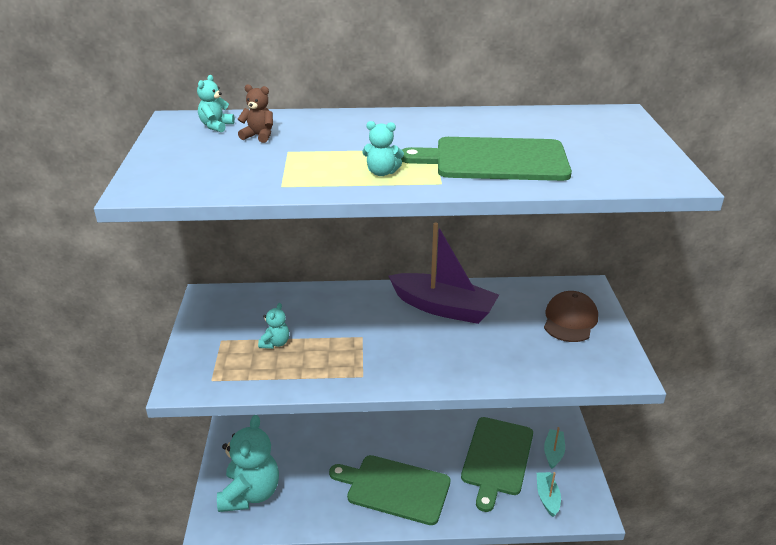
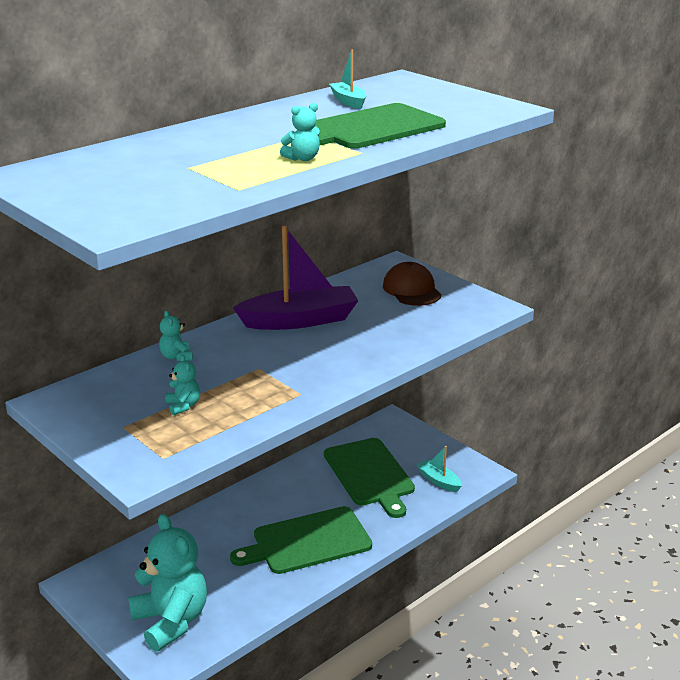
camera: 40 degrees left, 5 degrees down
(216, 126) = (70, 169): turquoise teddy bear -> turquoise teddy bear (176, 357)
(259, 136) = (134, 165): brown teddy bear -> none
(553, 452) = (410, 447): turquoise boat -> turquoise boat (348, 101)

